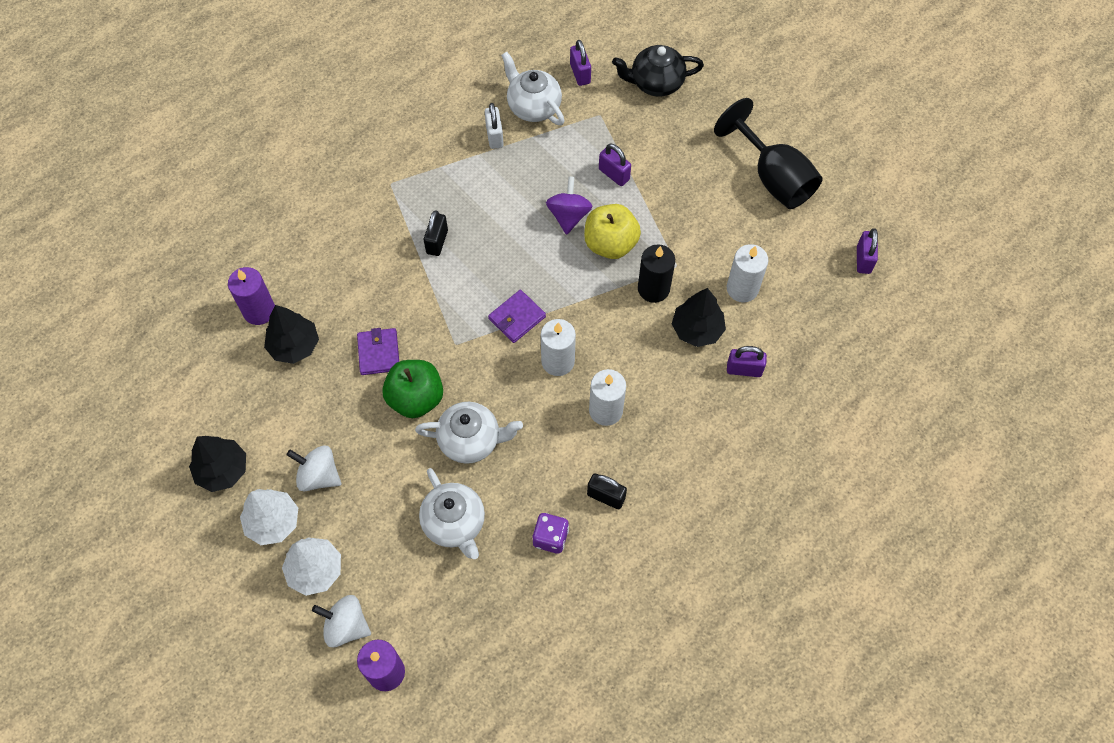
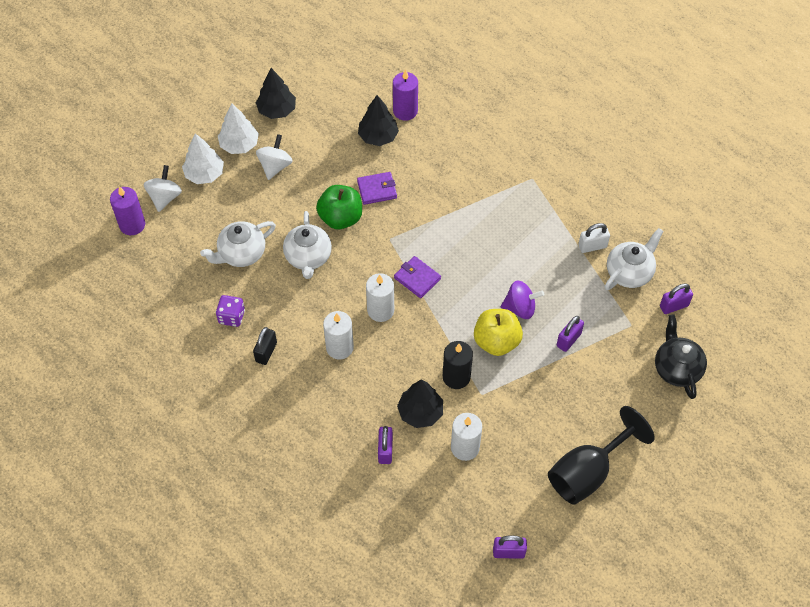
camera: 85 degrees right, 5 degrees down
(437, 242) = (481, 216): black padlock -> none

